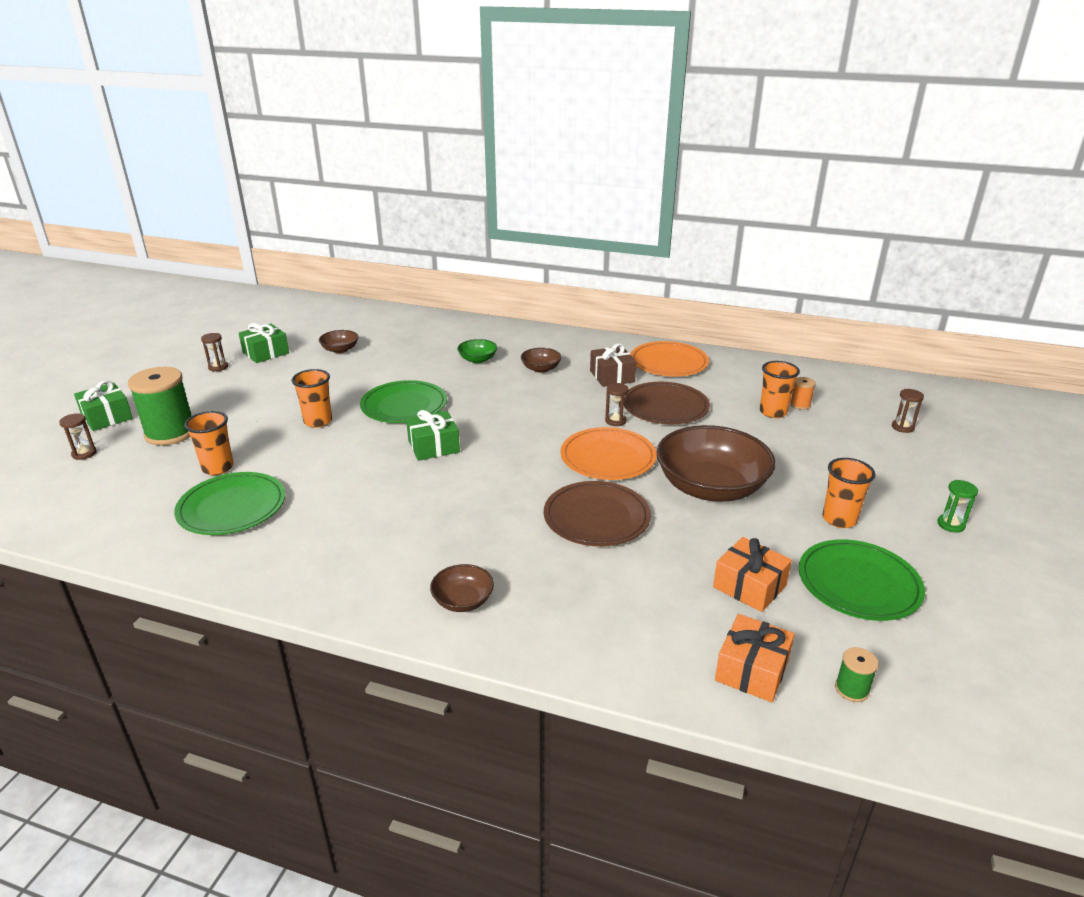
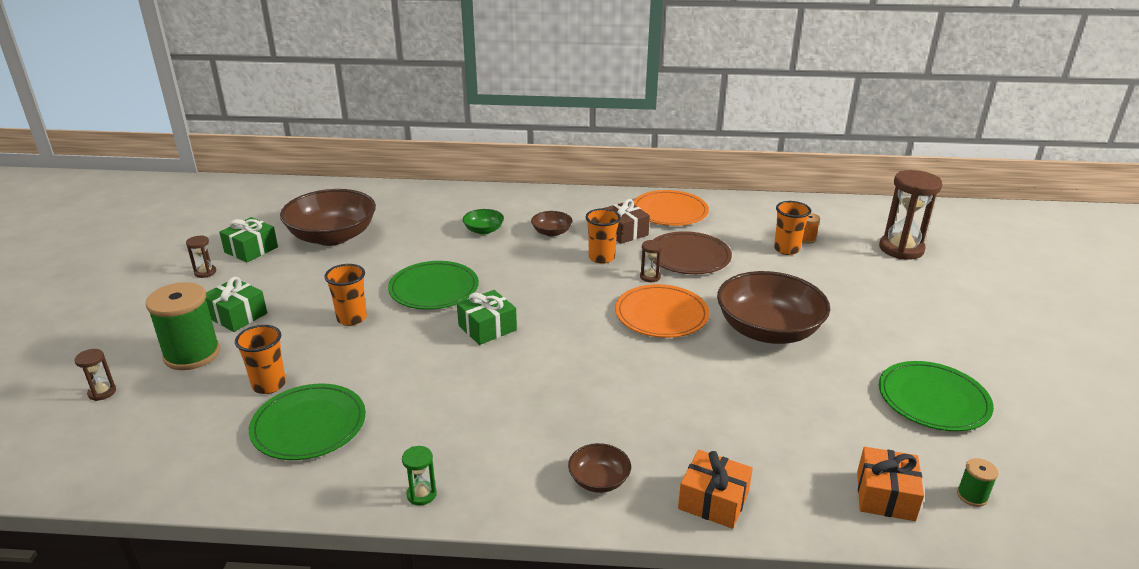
camera: 15 degrees left, 0 degrees up
(107, 417) = (105, 346): green gift -> green gift (237, 315)
(340, 350) = (332, 236): brown bowl -> brown bowl, size x2.20
(596, 517) = (681, 376): brown plate -> none
(749, 586) = (846, 418): orange gift -> orange gift (713, 500)
(839, 519) = (890, 343): orange cup -> orange cup (601, 258)
(902, 427) = (901, 249): brown hourglass -> brown hourglass, size x2.20
(950, 525) = (980, 333): green hourglass -> green hourglass (421, 494)

